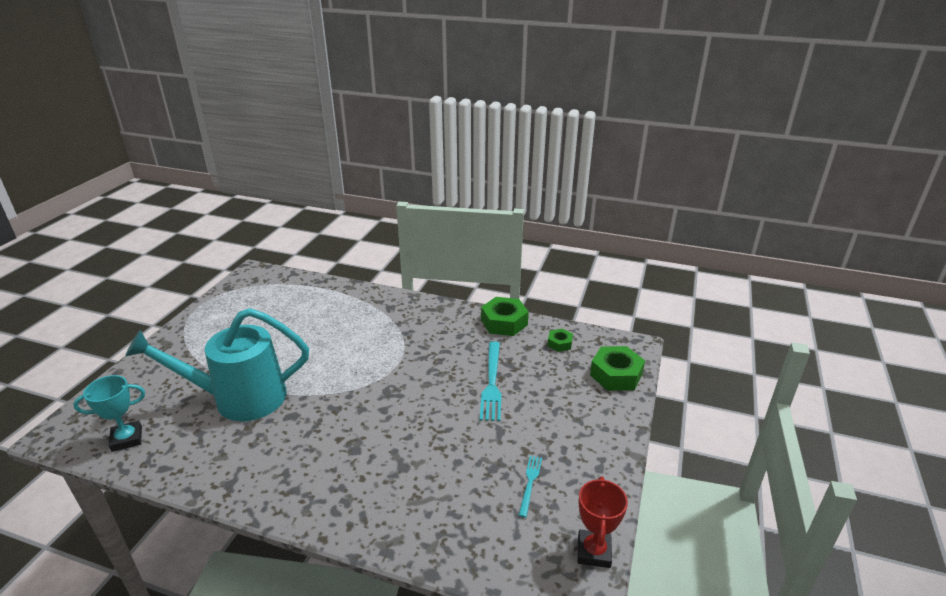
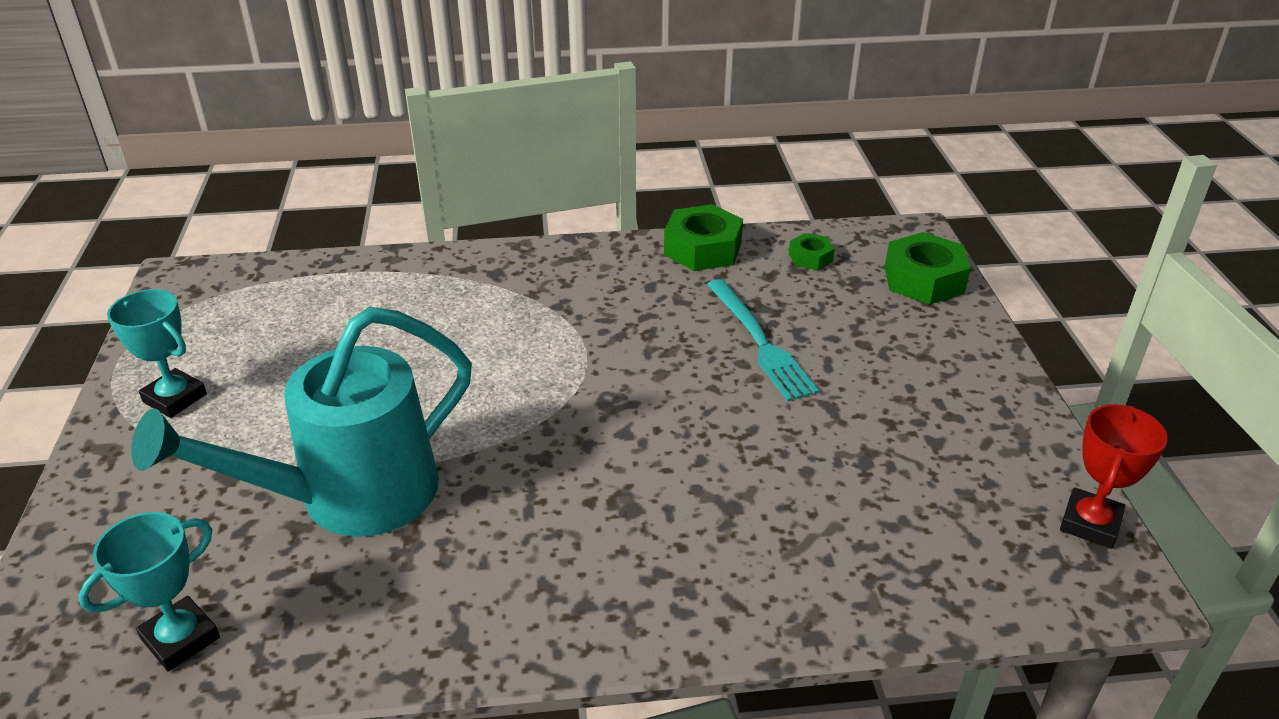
camera: 25 degrees left, 5 degrees up
(208, 328) = (175, 398): none -> turquoise trophy
(530, 483) = (933, 464): turquoise fork -> none
(594, 551) = (1090, 523): red trophy -> red trophy turned 45 degrees clockwise

